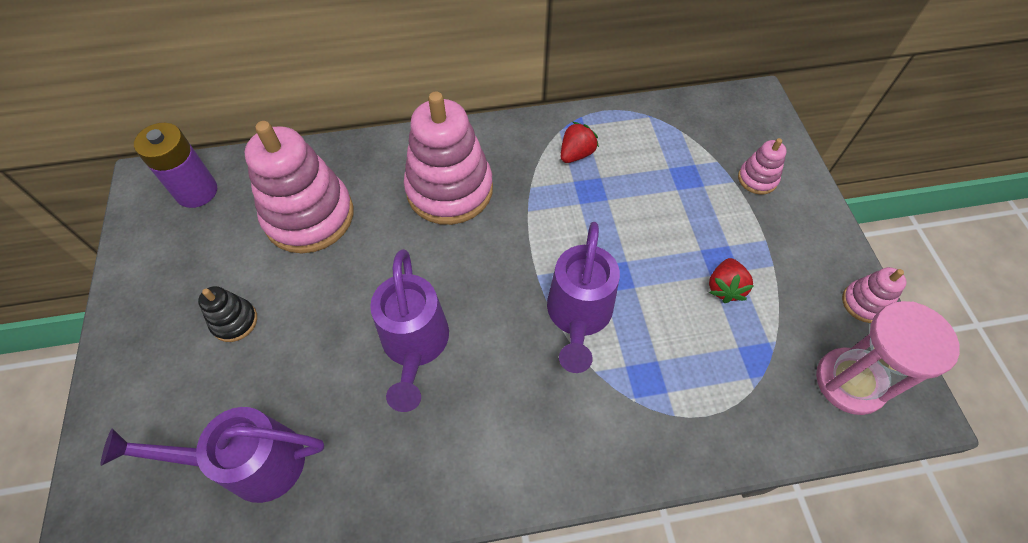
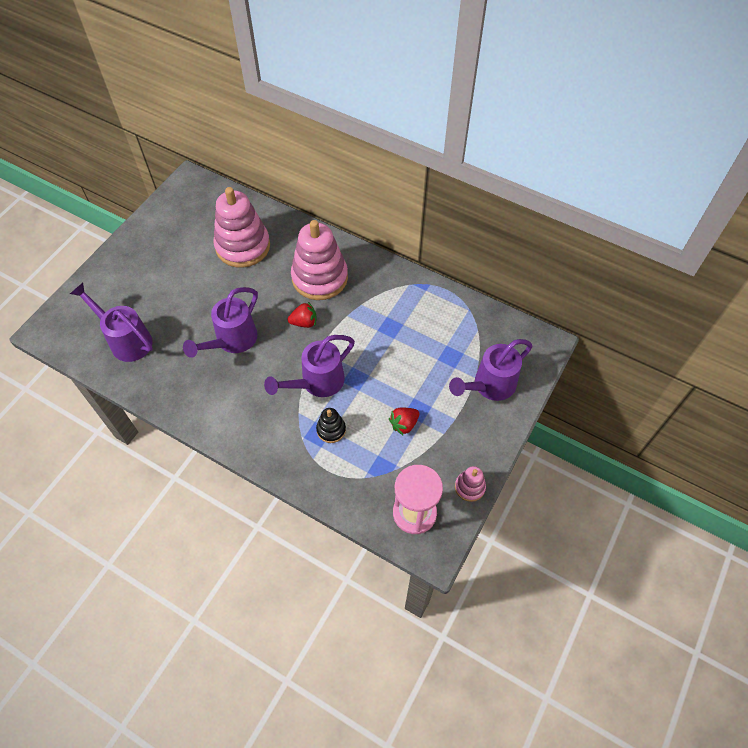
camera: 40 degrees right, 0 degrees up
(197, 191) = (205, 200): purple battery -> none
(234, 321) = (169, 274): black stacking toy -> black stacking toy (331, 430)
(576, 154) = (404, 303): red strawberry -> red strawberry (304, 322)
(757, 179) = (490, 385): pink stacking toy -> purple watering can

